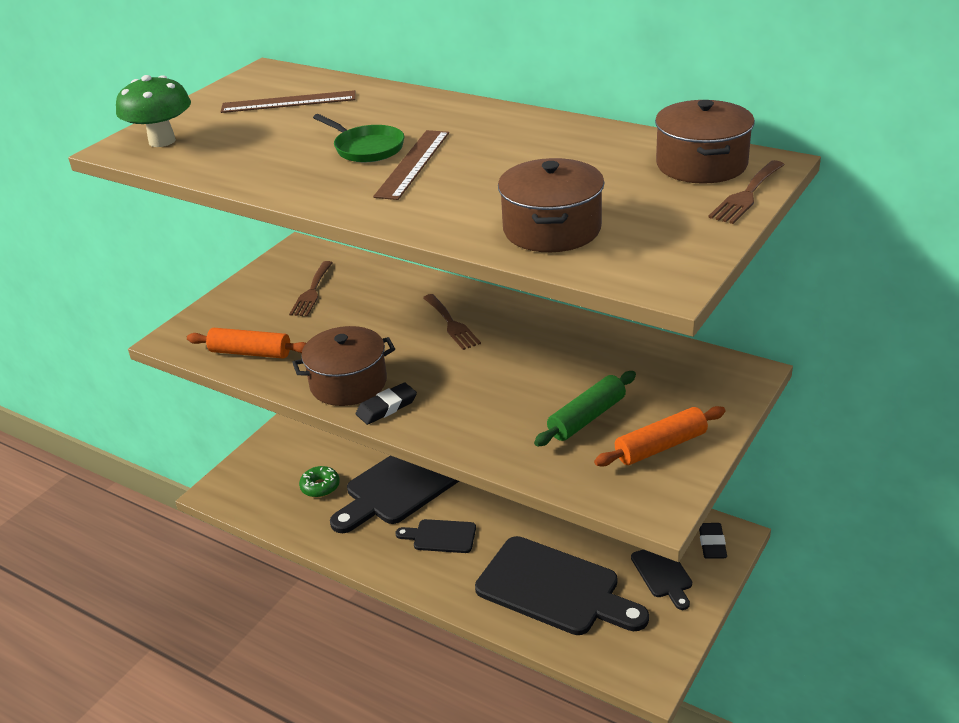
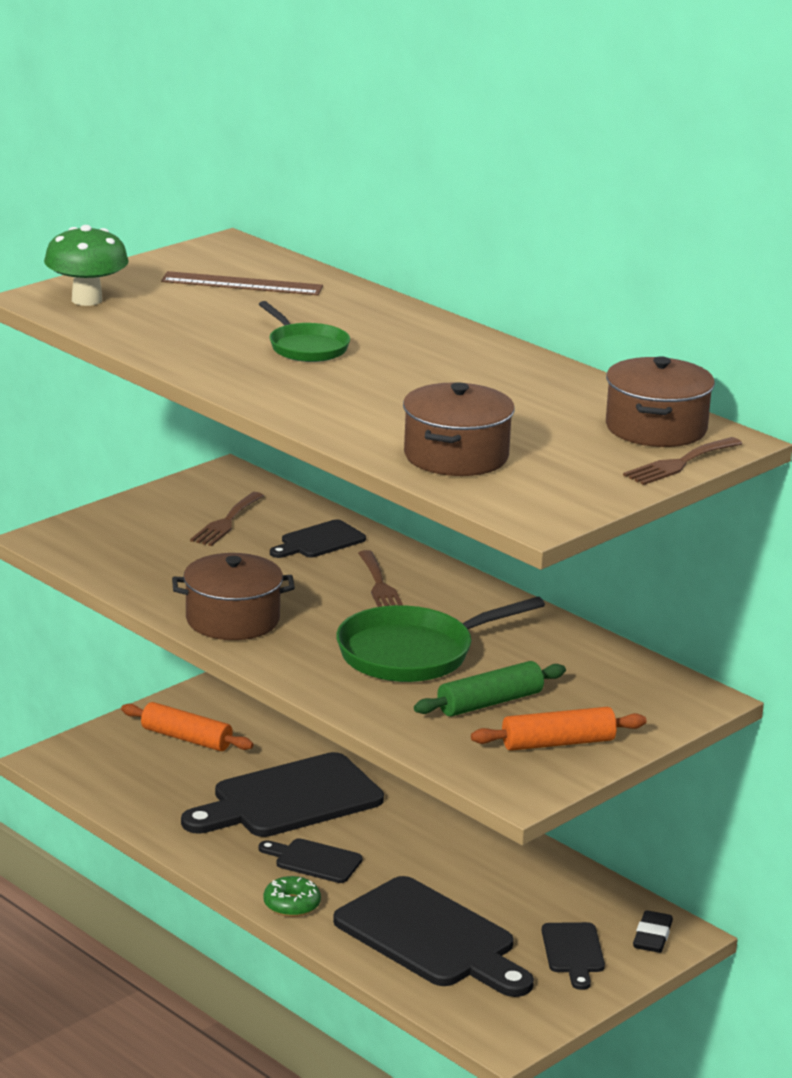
camera: 10 degrees right, 10 degrees down
(250, 353) = (130, 569): orange rolling pin -> orange rolling pin (186, 738)
(320, 487) = (182, 781): green donut -> green donut (291, 904)
(386, 407) = (267, 650): black eraser -> none
(389, 293) = (319, 541): none -> black cutting board
(413, 164) = (348, 371): brown ruler -> none
(504, 382) = (413, 653): none -> green pan

